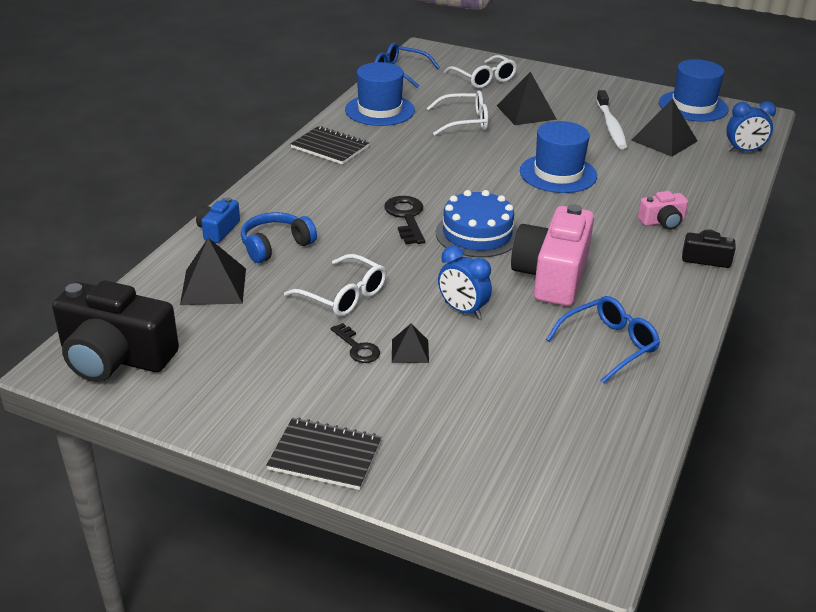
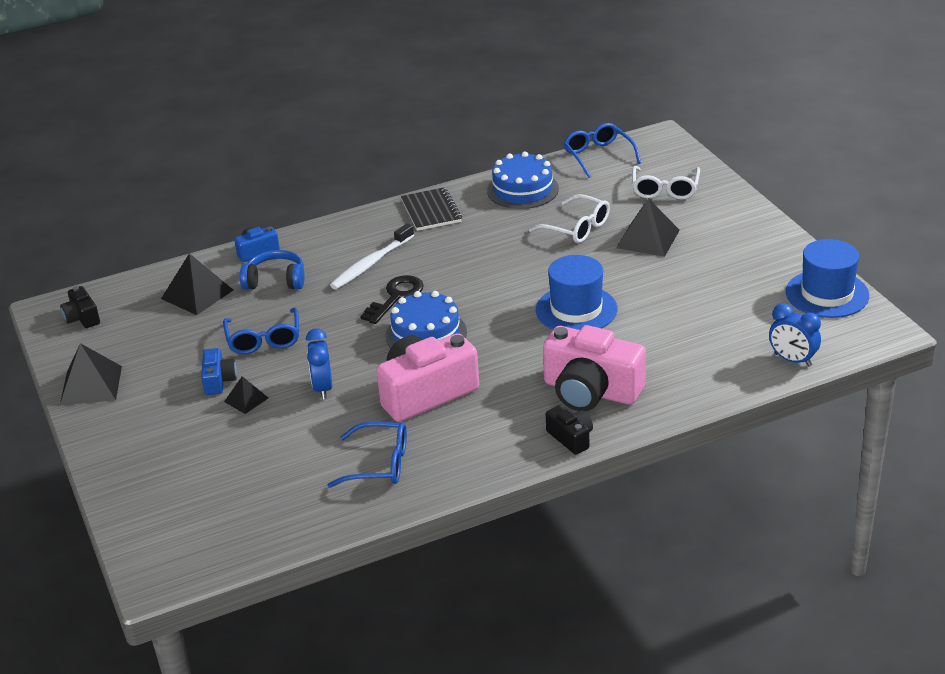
camera: 45 degrees right, 0 degrees up
(115, 357) = (82, 318): black camera -> black camera, size x0.49
(325, 456) = (103, 440): black notebook -> none
(343, 296) = (264, 339): white glasses -> blue glasses
(357, 347) = (219, 381): black key -> blue camera
(379, 110) = (522, 189): blue hat -> blue cake
(611, 126) = (704, 283): white toothbrush -> white toothbrush (371, 264)
(662, 222) = (591, 391): pink camera -> pink camera, size x2.05
(664, 140) = (731, 317): black pyramid -> black pyramid (91, 385)

